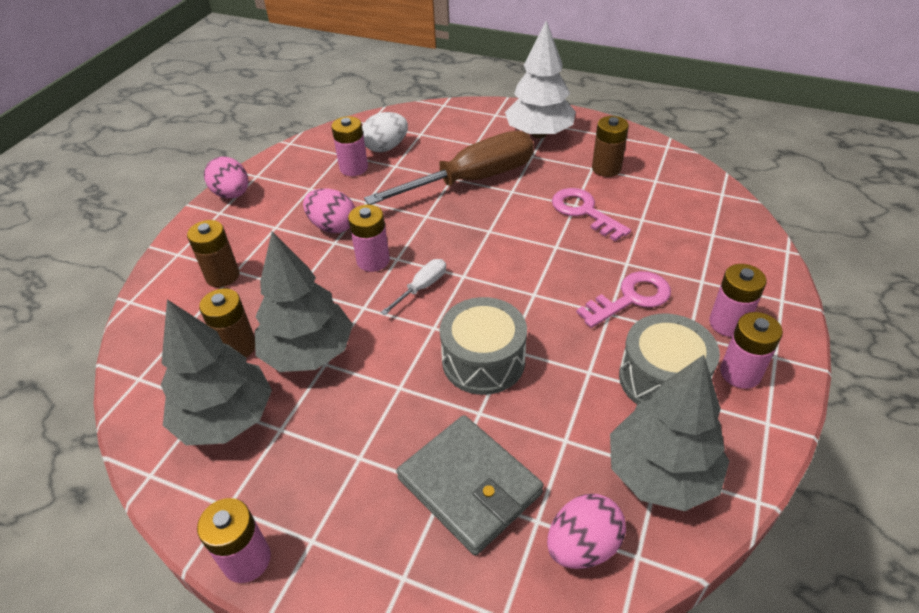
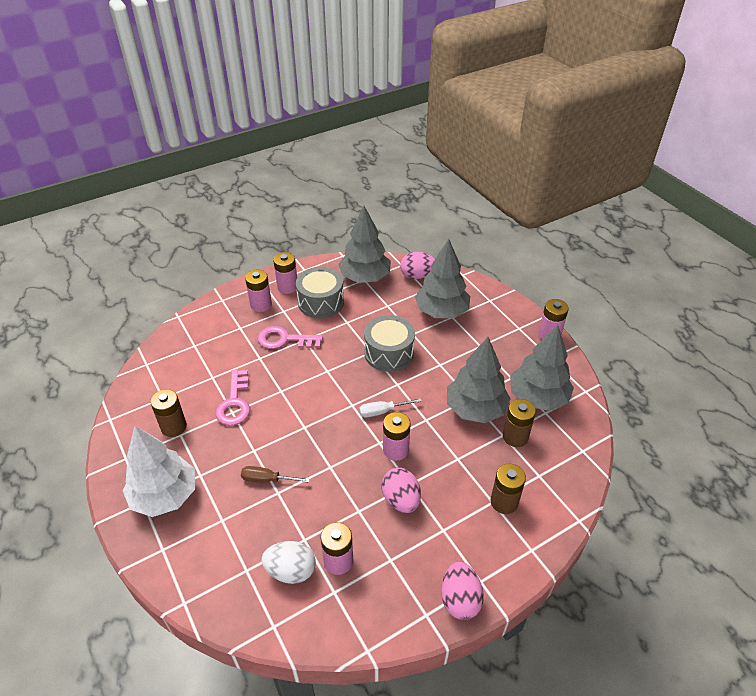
camera: 145 degrees left, 0 degrees up
(469, 486) = (441, 311): grey wallet -> grey tree
(471, 180) = (267, 479): brown screwdriver -> brown screwdriver, size x0.42

